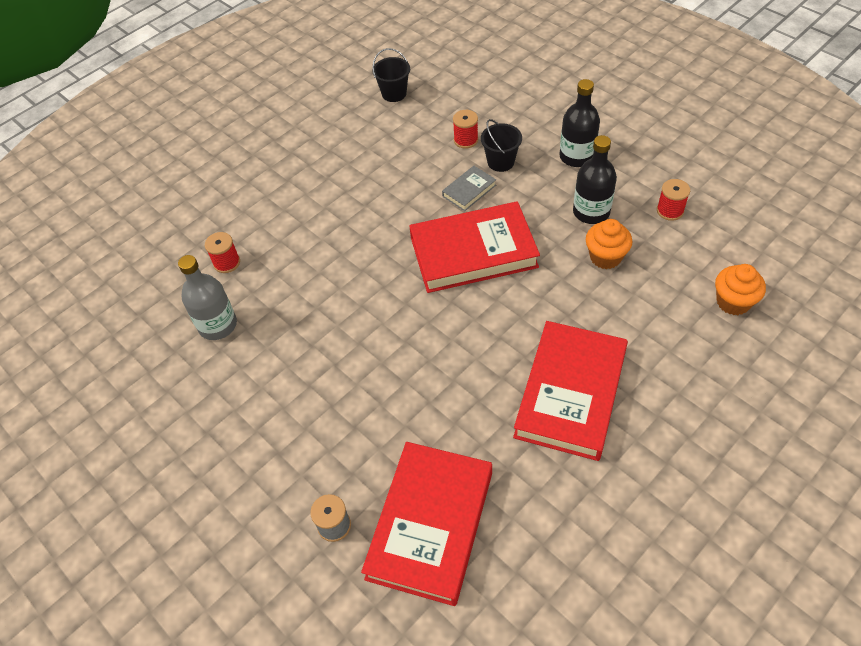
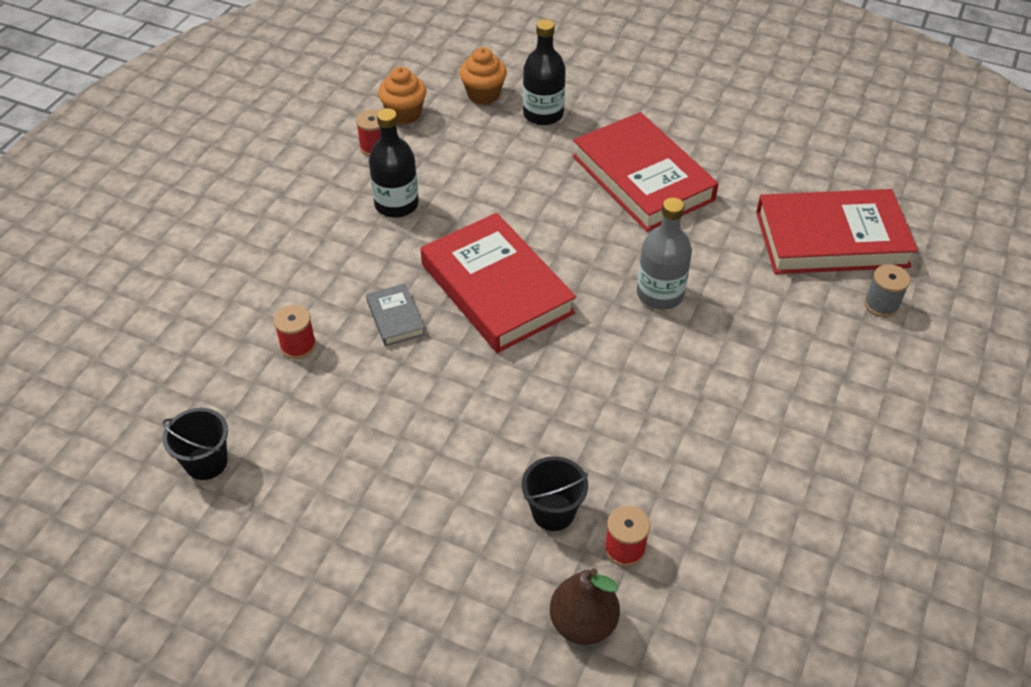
camera: 115 degrees left, 5 degrees down
(196, 230) = (583, 623): none -> brown pear
(218, 325) = (727, 510): grey bottle -> grey bottle (660, 294)
(469, 190) = (395, 318): grey book -> grey book turned 45 degrees clockwise
(500, 162) = (333, 299): black bucket -> black bucket (553, 512)
(570, 393) = (642, 178): red book -> red book turned 60 degrees clockwise
(576, 156) = (305, 232): black bottle -> black bottle (543, 114)
(605, 257) = (460, 183): orange cupcake -> orange cupcake (404, 114)

